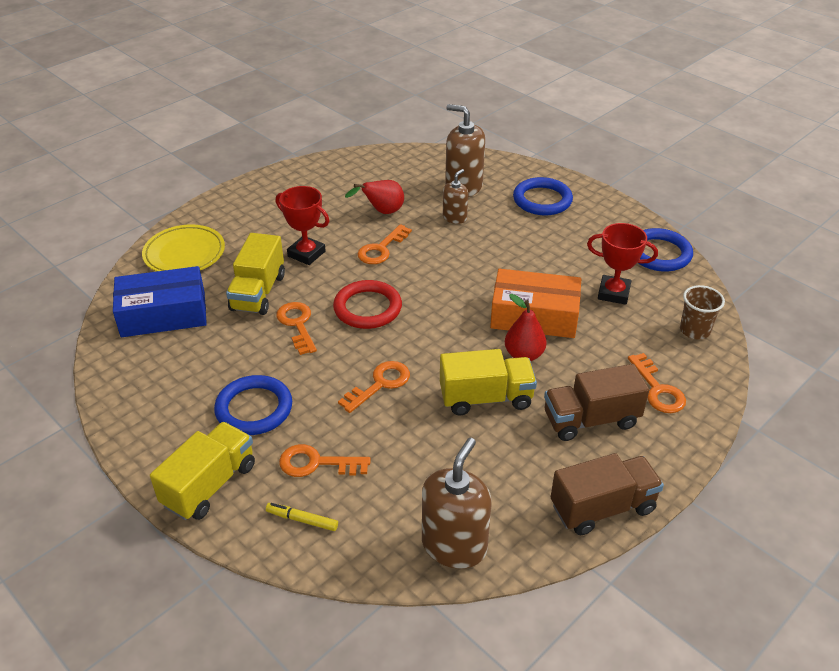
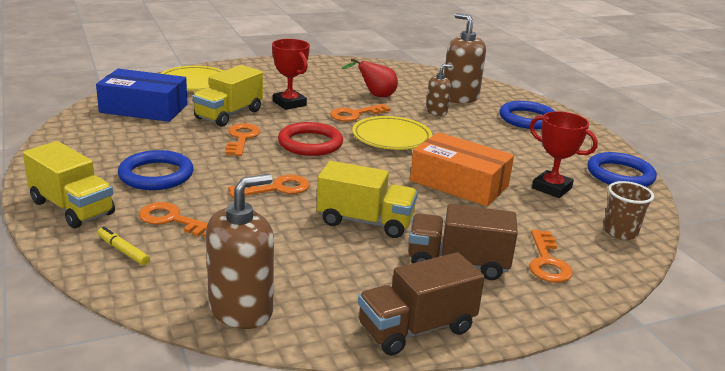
camera: 20 degrees right, 15 degrees down
(209, 485) = (72, 208): yellow truck -> yellow truck turned 75 degrees clockwise
(437, 272) = (391, 138): none -> yellow plate
(524, 355) = (427, 204): red pear -> none
(602, 508) = (416, 329): brown truck -> brown truck turned 150 degrees clockwise

